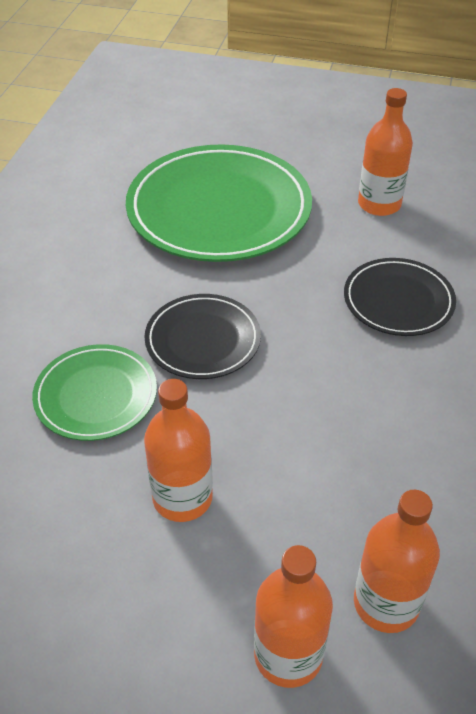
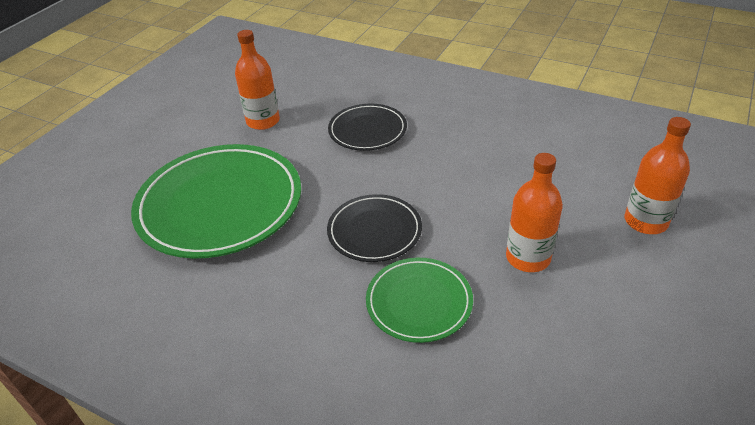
camera: 75 degrees left, 5 degrees down
(386, 603) = (607, 177): orange bottle -> none

